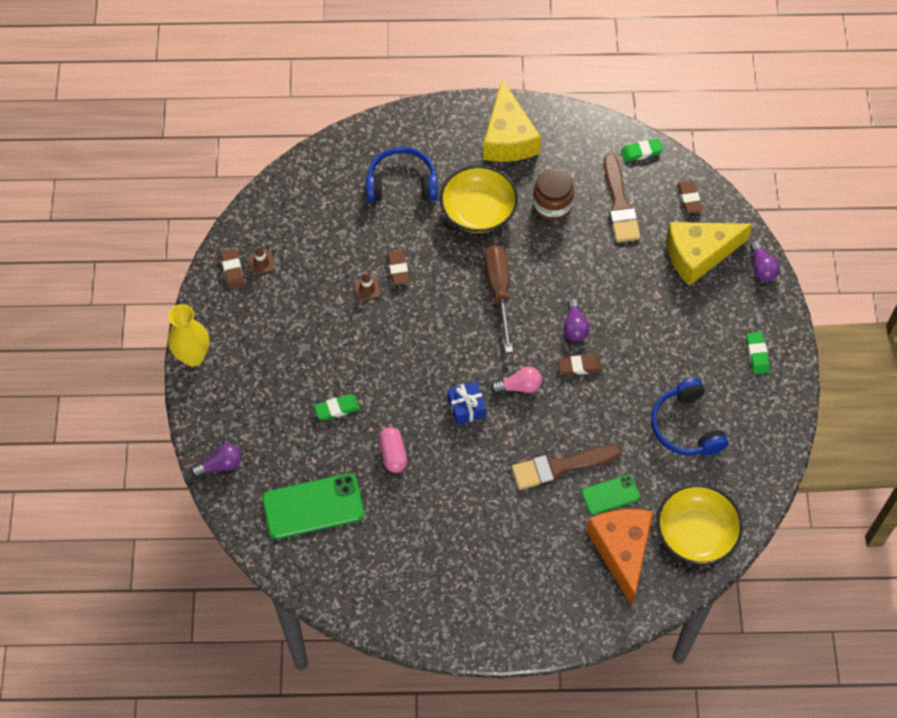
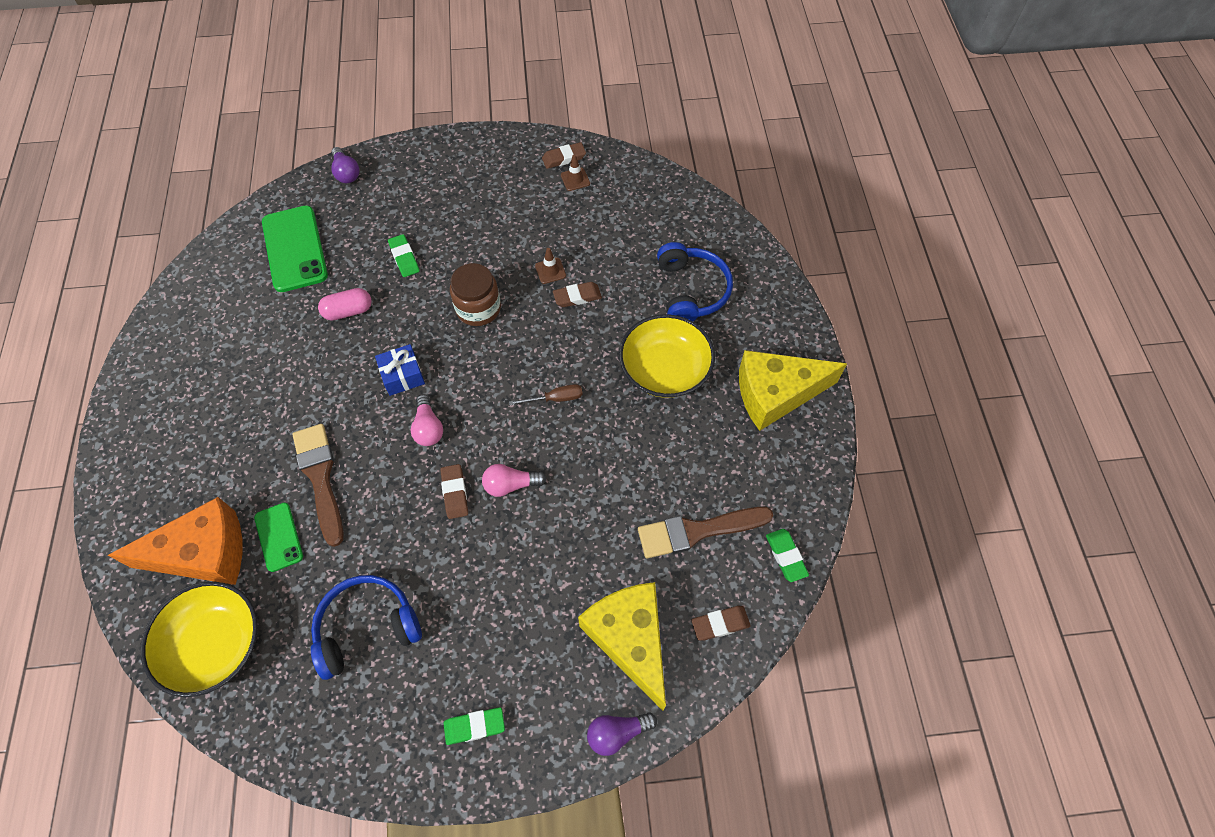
camera: 85 degrees right, 0 degrees up
(193, 356) = (465, 140): yellow vase -> none
(499, 291) = (555, 398): brown screwdriver -> brown screwdriver, size x0.52
(552, 205) = (684, 449): brown jar -> brown jar (478, 308)
(575, 327) = (510, 485): purple light bulb -> pink light bulb

